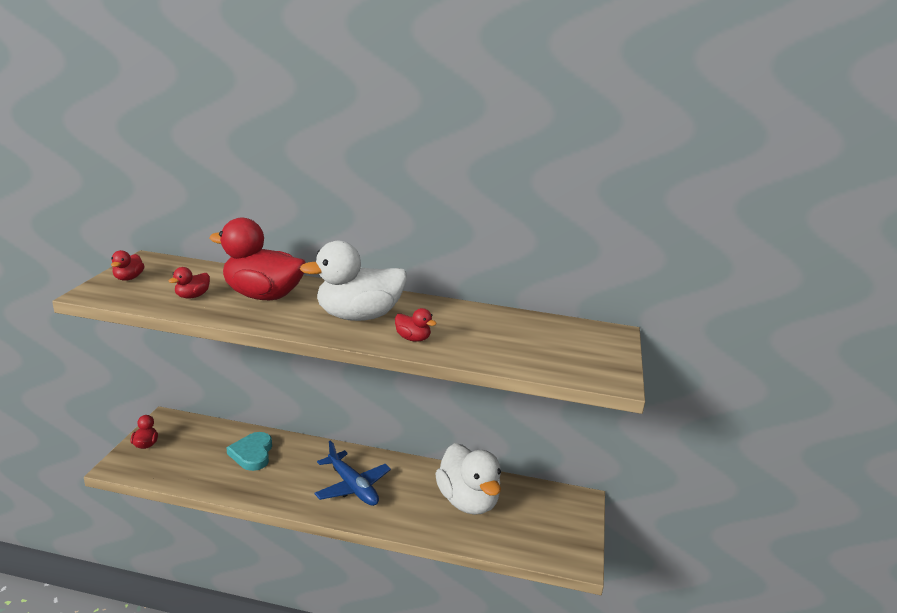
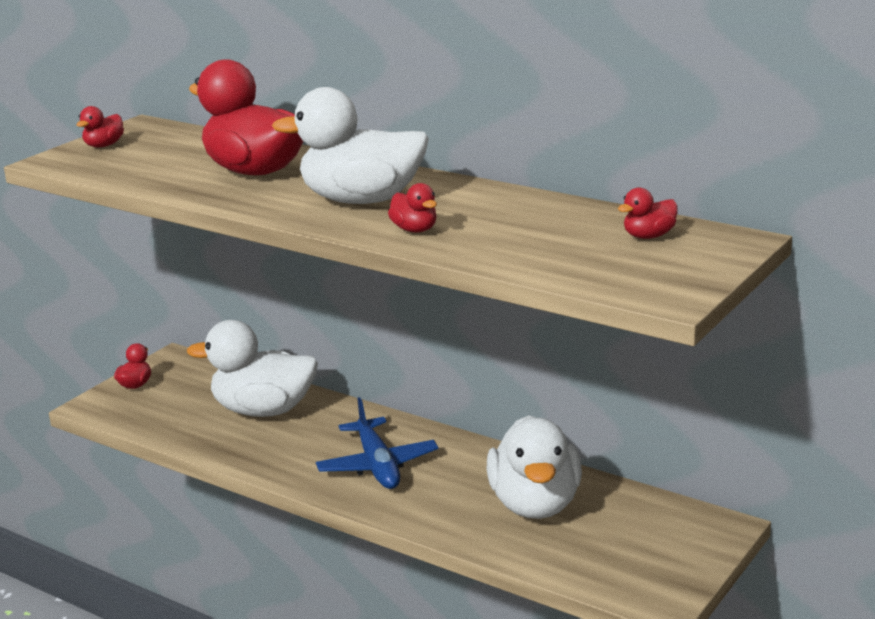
camera: 25 degrees right, 0 degrees up
(192, 296) = (165, 168): red duck -> red duck (648, 236)
(252, 454) = (263, 410): turquoise heart -> white duck

